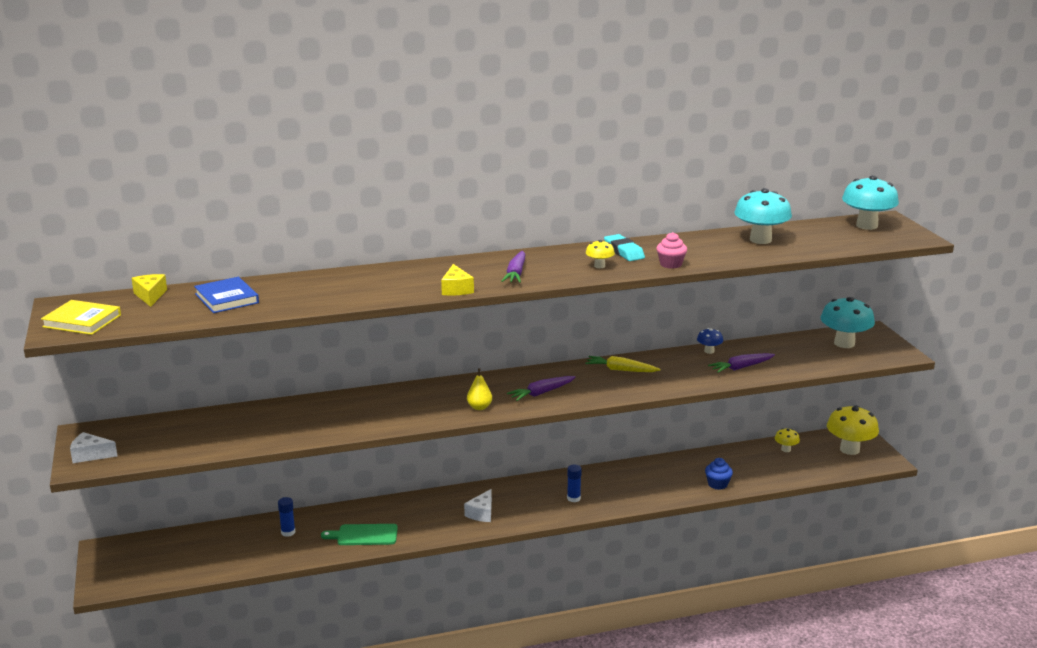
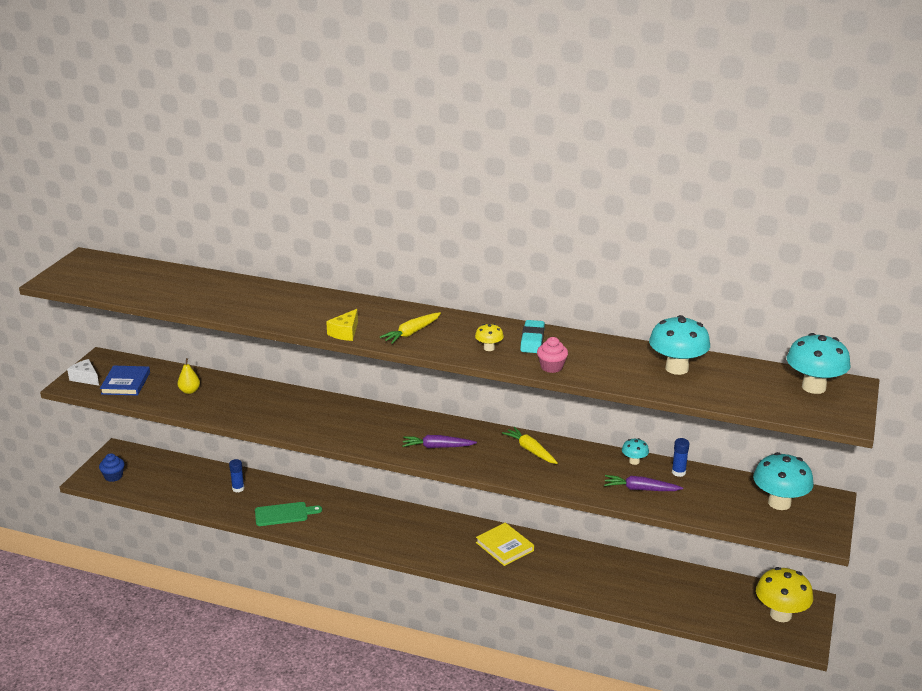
camera: 35 degrees right, 5 degrees up
(82, 321) = (77, 276): yellow book -> yellow book (504, 546)
(150, 296) = (143, 268): yellow cheese -> none
(227, 298) = (184, 287): blue book -> blue book (126, 383)
(364, 535) = (284, 514): green cutting board -> green cutting board turned 135 degrees clockwise
(479, 407) = (374, 441): yellow pear -> yellow pear (189, 391)
(481, 513) = (386, 533): white cheese -> none
(516, 273) = (411, 333): purple carrot -> yellow carrot
(573, 498) = (471, 552): blue glue stick -> blue glue stick (678, 472)
(709, 351) = (634, 461): blue mushroom -> turquoise mushroom
(717, 484) = (608, 593): blue cupcake -> blue cupcake (113, 476)
(786, 449) = (715, 587): yellow mushroom -> none

